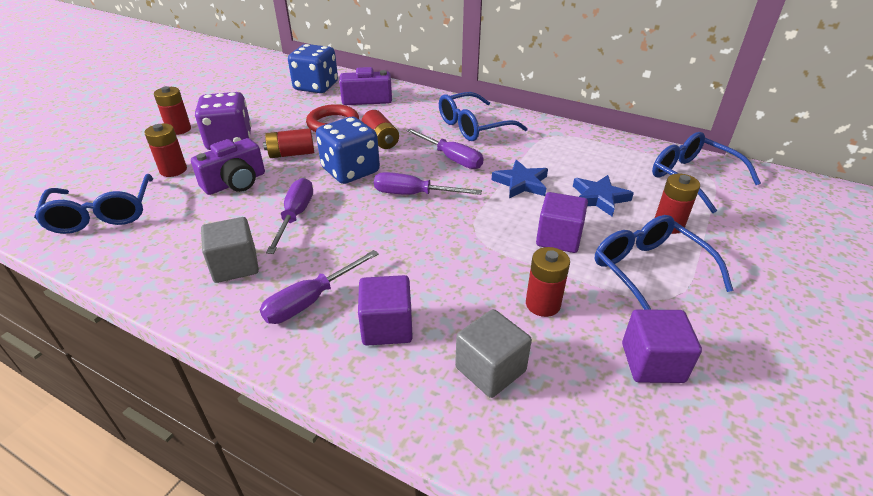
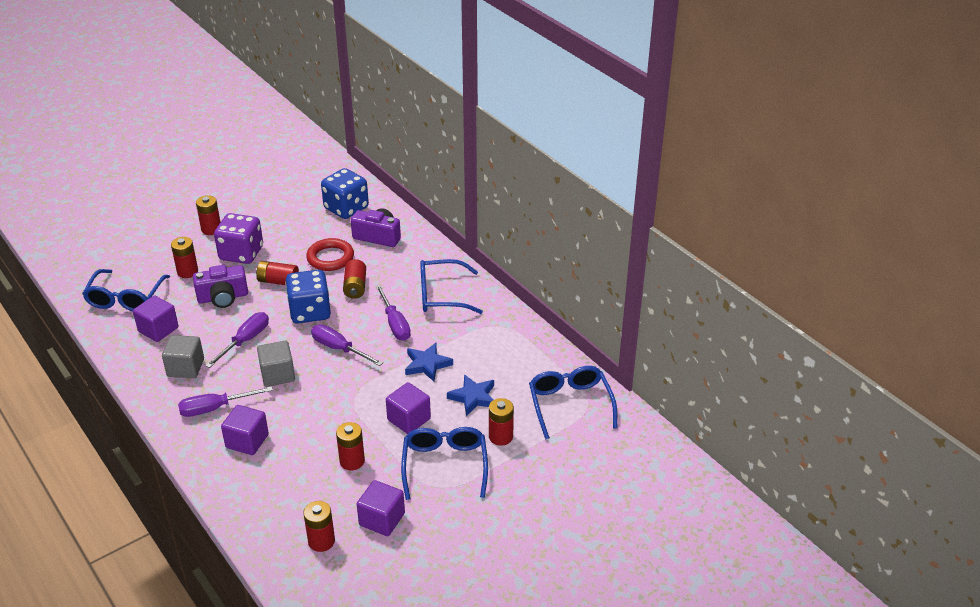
camera: 25 degrees right, 0 degrees up
(169, 234) = (158, 329): none -> purple cube
(490, 369) = (285, 487): grey cube -> grey cube (277, 375)
(610, 427) = (321, 541): none -> red battery

